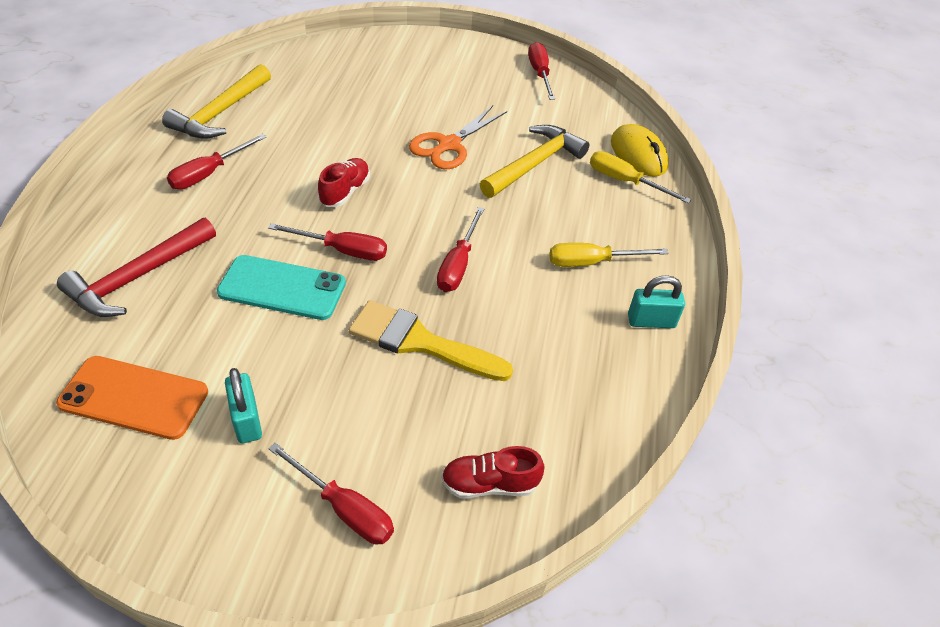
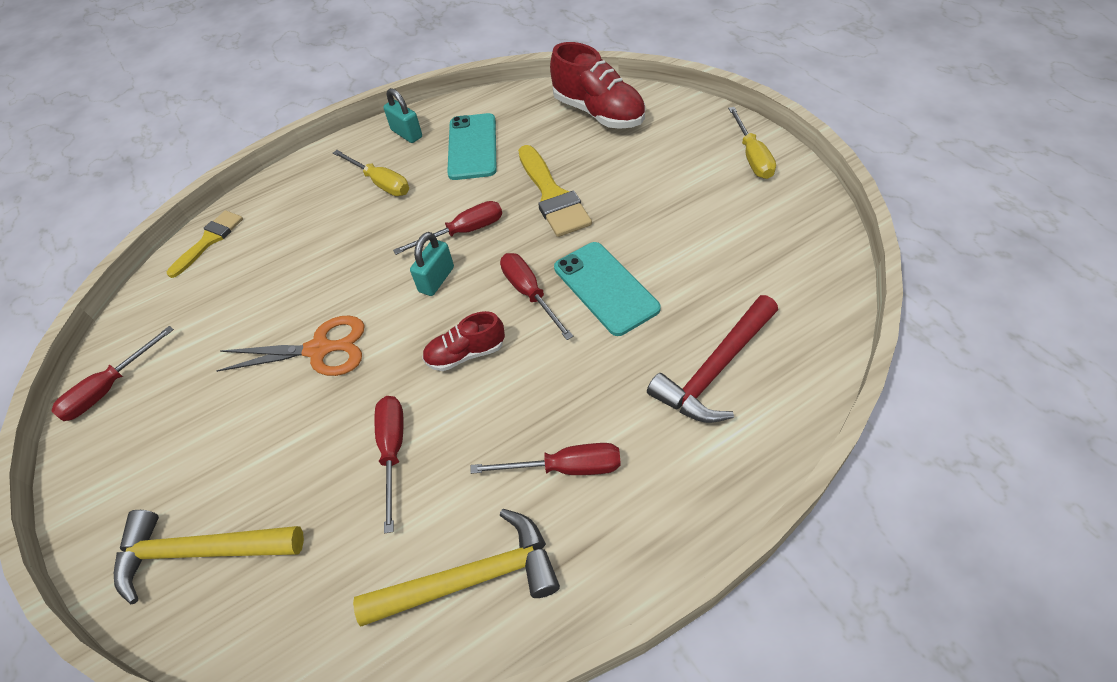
camera: 125 degrees left, 5 degrees up
(134, 397) = (772, 263): orange phone -> none
(138, 277) = (715, 369): red hammer -> red hammer turned 135 degrees clockwise
(247, 420) = (704, 208): turquoise padlock -> turquoise padlock (436, 279)
(344, 508) = (684, 139): red screwdriver -> red screwdriver (393, 451)
(489, 484) = (598, 113): red shoe -> red shoe, size x1.74
(534, 164) = (290, 282): yellow hammer -> yellow hammer (200, 551)
(567, 347) = (472, 147): none -> turquoise phone
(625, 181) = (260, 224): yellow screwdriver -> yellow screwdriver (752, 156)
(638, 154) = (209, 240): yellow mouse -> yellow brush

